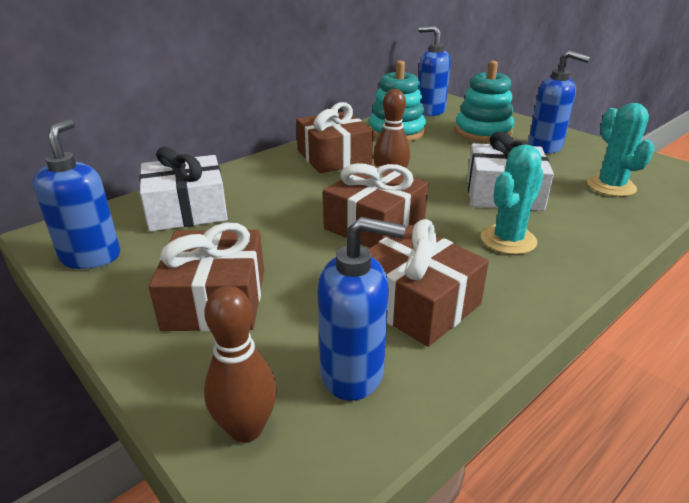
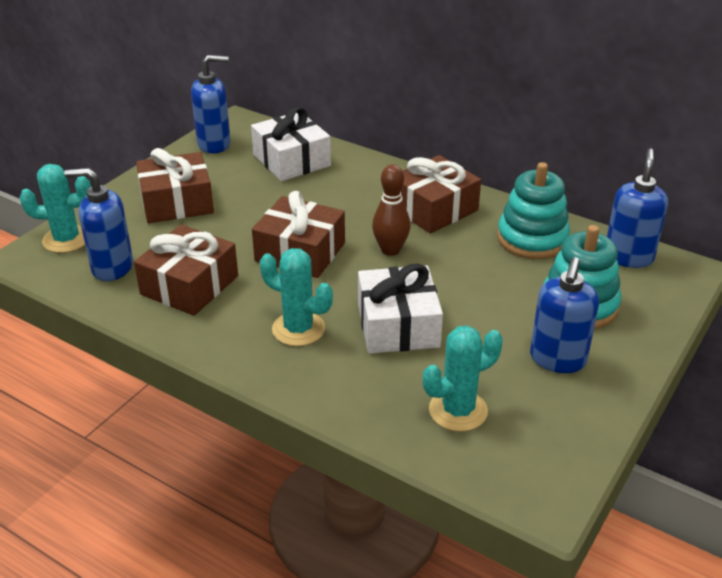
camera: 75 degrees right, 5 degrees up
(246, 429) = (66, 239): brown bowling pin -> turquoise cactus
(353, 373) = (112, 267): blue soap dispenser -> blue soap dispenser turned 105 degrees clockwise

